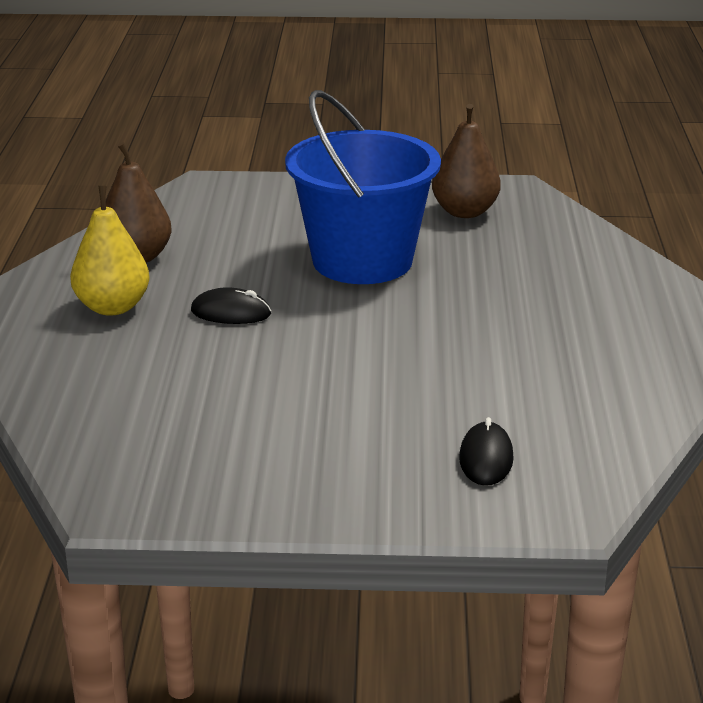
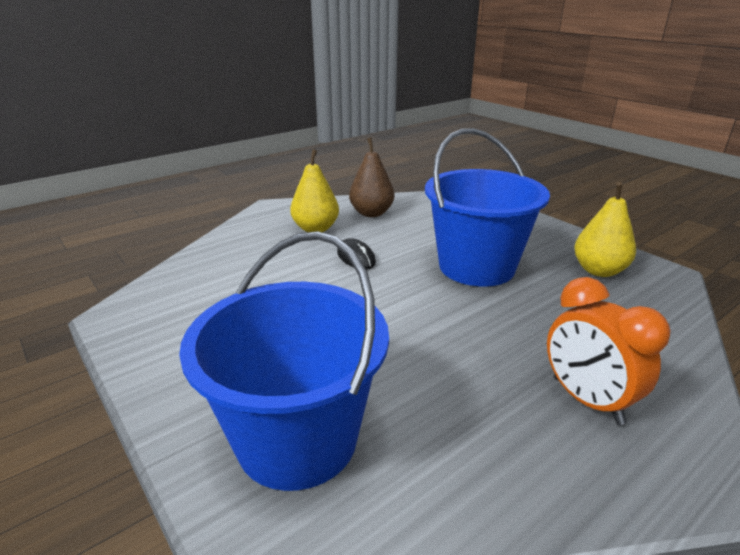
camera: 50 degrees right, 0 degrees up
(464, 212) = (599, 270): brown pear -> yellow pear
(486, 458) = (297, 439): black mouse -> blue bucket
(608, 318) = (587, 400): none -> orange clock

